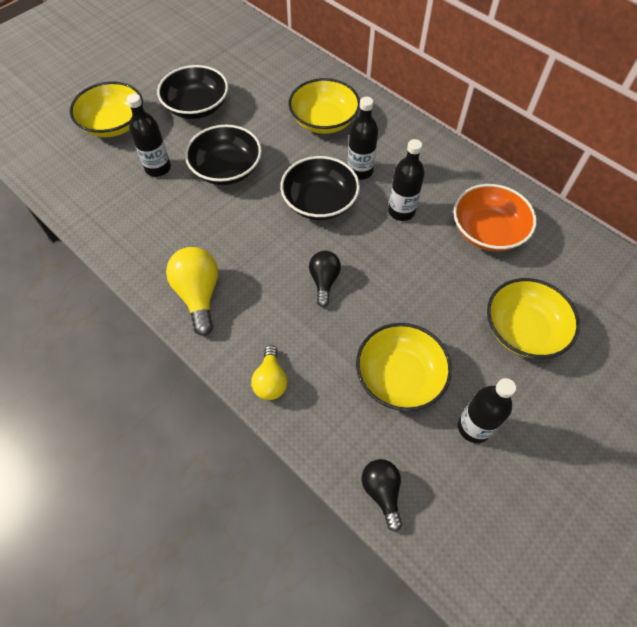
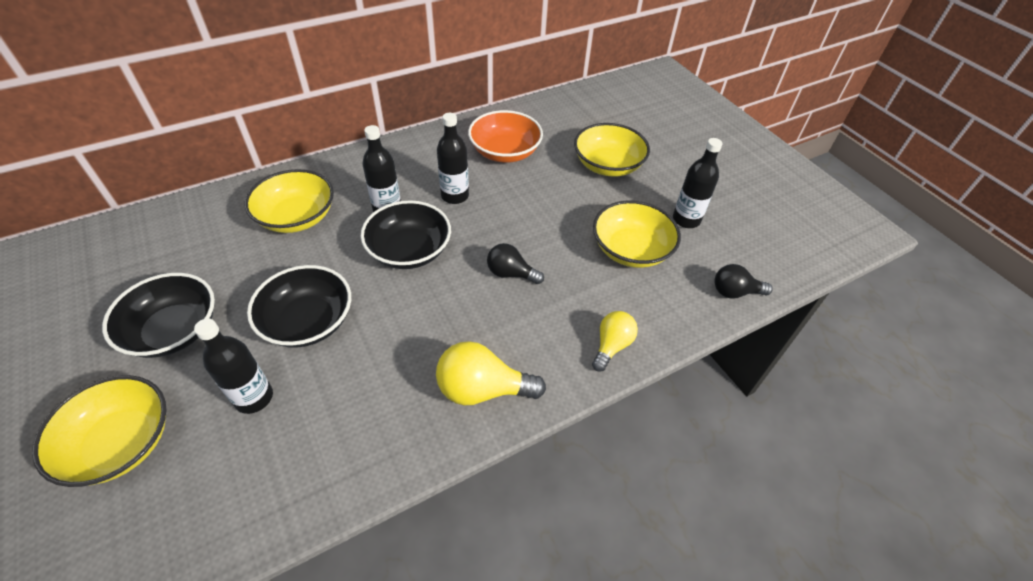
camera: 75 degrees left, 10 degrees down
(270, 381) = (611, 346): yellow light bulb -> yellow light bulb turned 75 degrees counterclockwise

